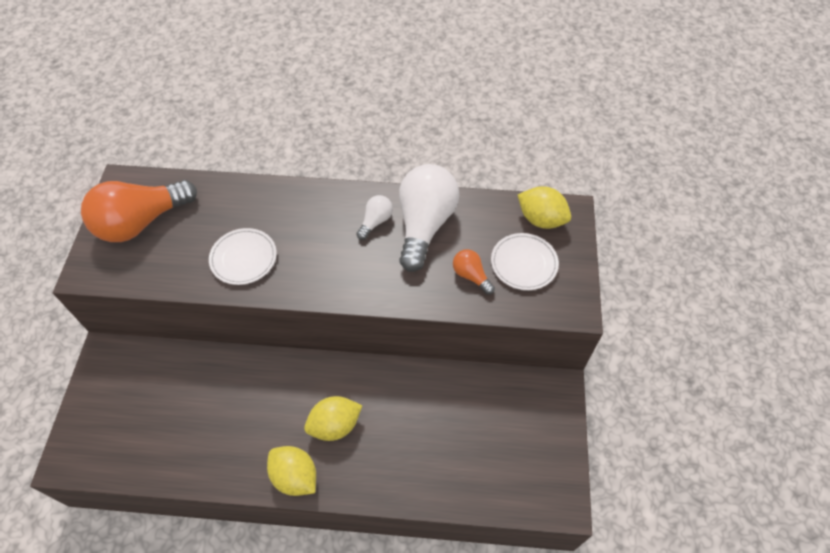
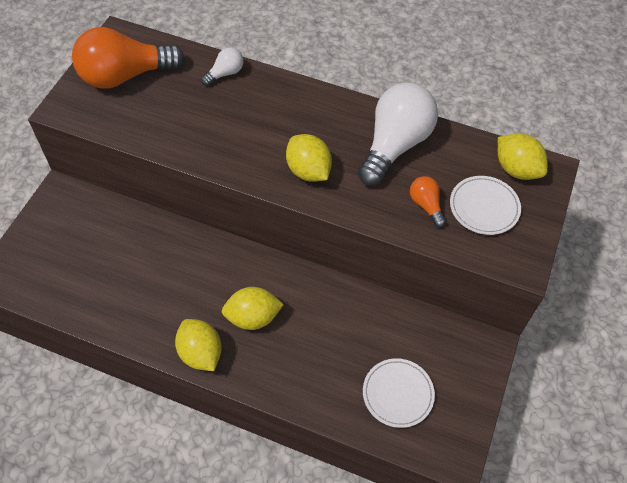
camera: 15 degrees right, 0 degrees up
(243, 258) = (209, 132): white plate -> white plate (398, 394)
(351, 271) = (308, 171): none -> yellow lemon
(375, 221) = (347, 130): white light bulb -> white light bulb (225, 73)

